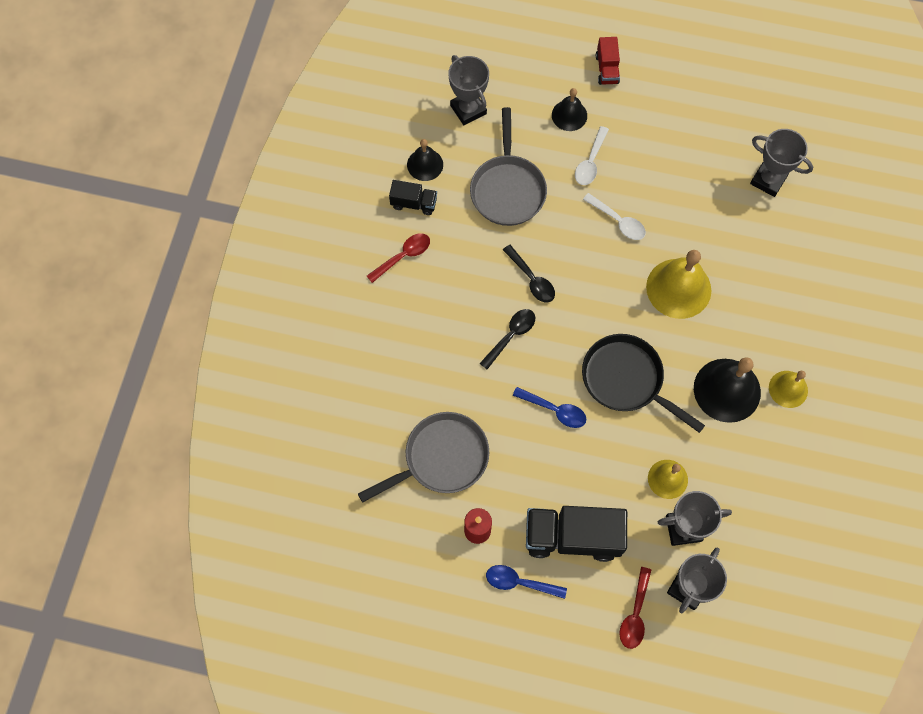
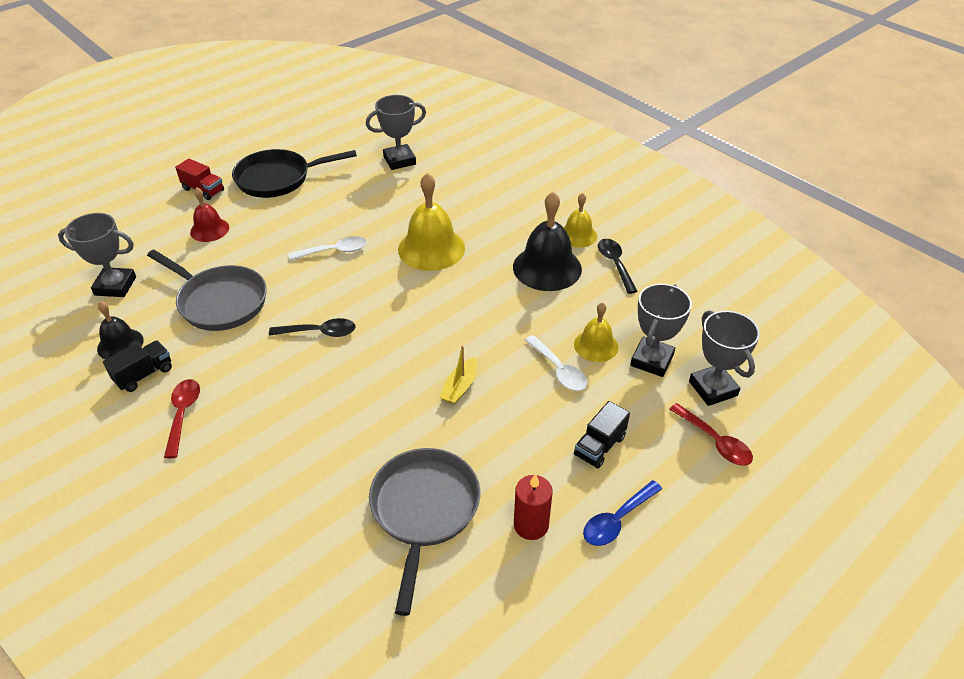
camera: 55 degrees left, 25 degrees down
(511, 336) = (356, 377): black spoon -> black spoon (615, 264)
(554, 410) = (460, 387): blue spoon -> yellow boat
(569, 115) = (209, 229): black bell -> red bell
(572, 537) = (599, 446): black truck -> black truck, size x0.52
(590, 162) = (264, 239): white spoon -> white spoon (559, 370)
(626, 380) = (479, 322): black pan -> black pan (278, 178)

